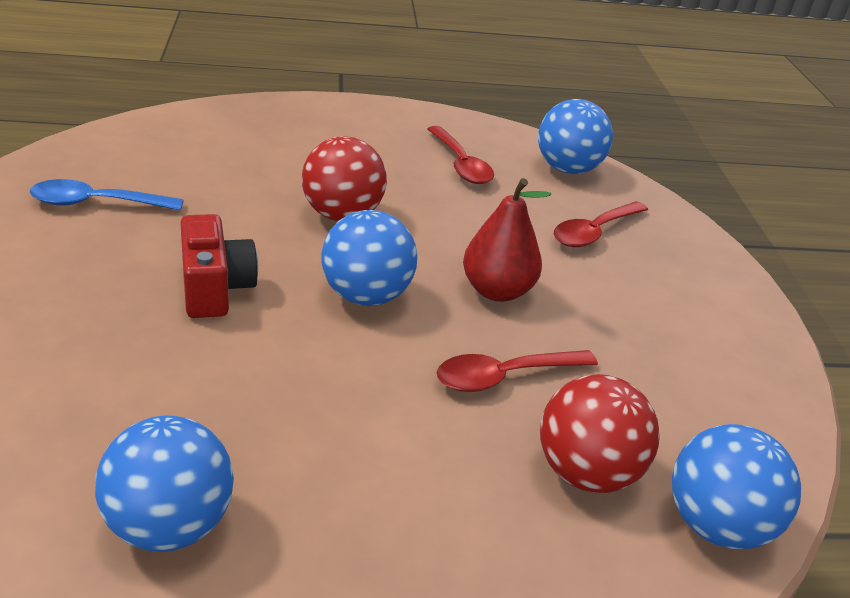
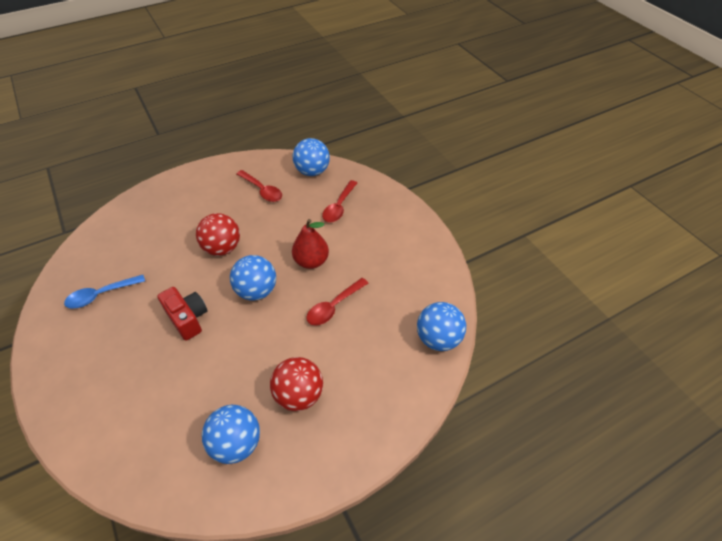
camera: 20 degrees left, 15 degrees up
(586, 472) = (383, 338): red ball -> red ball (299, 395)

